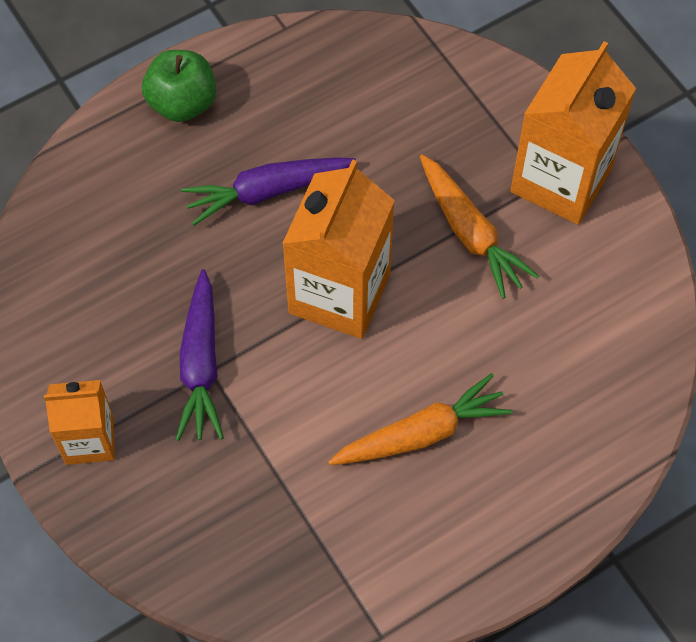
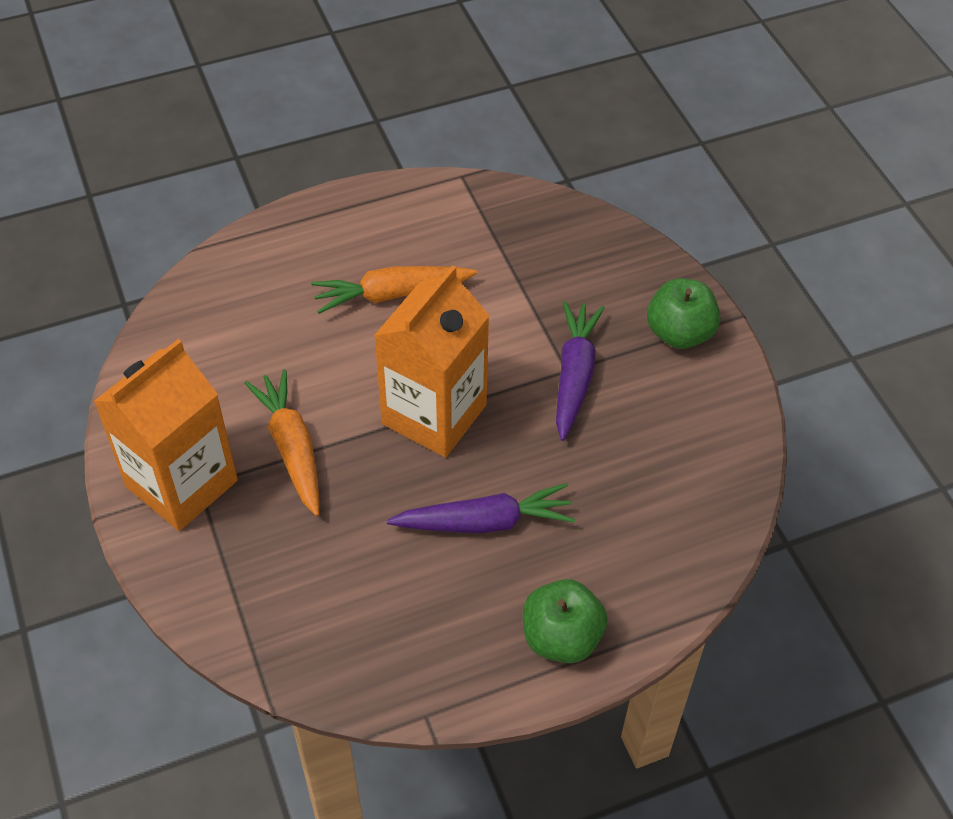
camera: 170 degrees left, 10 degrees down
(89, 440) = (679, 333): orange carton -> green apple

